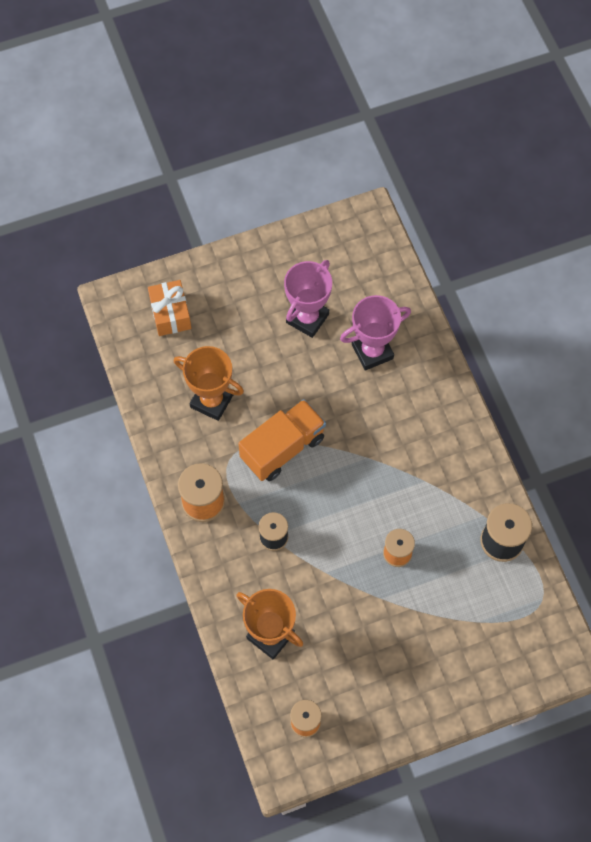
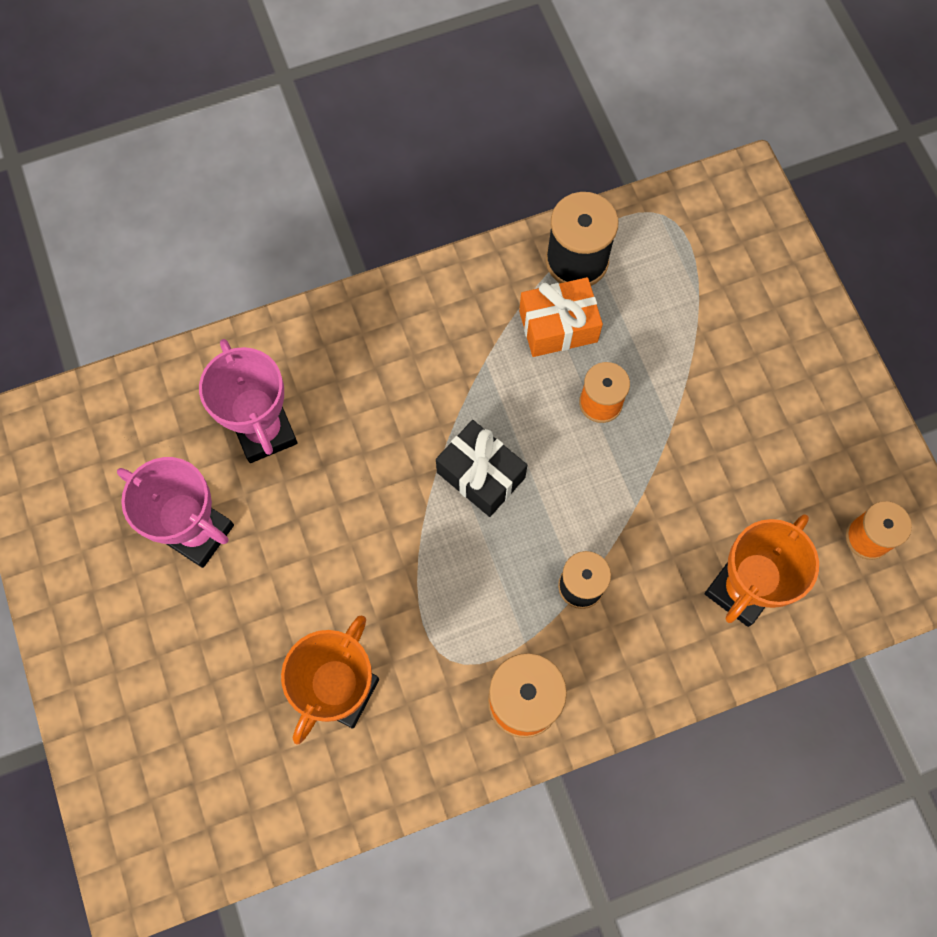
camera: 90 degrees left, 5 degrees up
(170, 314) = (171, 769): orange gift -> orange gift (558, 326)
(282, 448) = (429, 572): orange truck -> none
(346, 478) = (481, 475): none -> black gift

